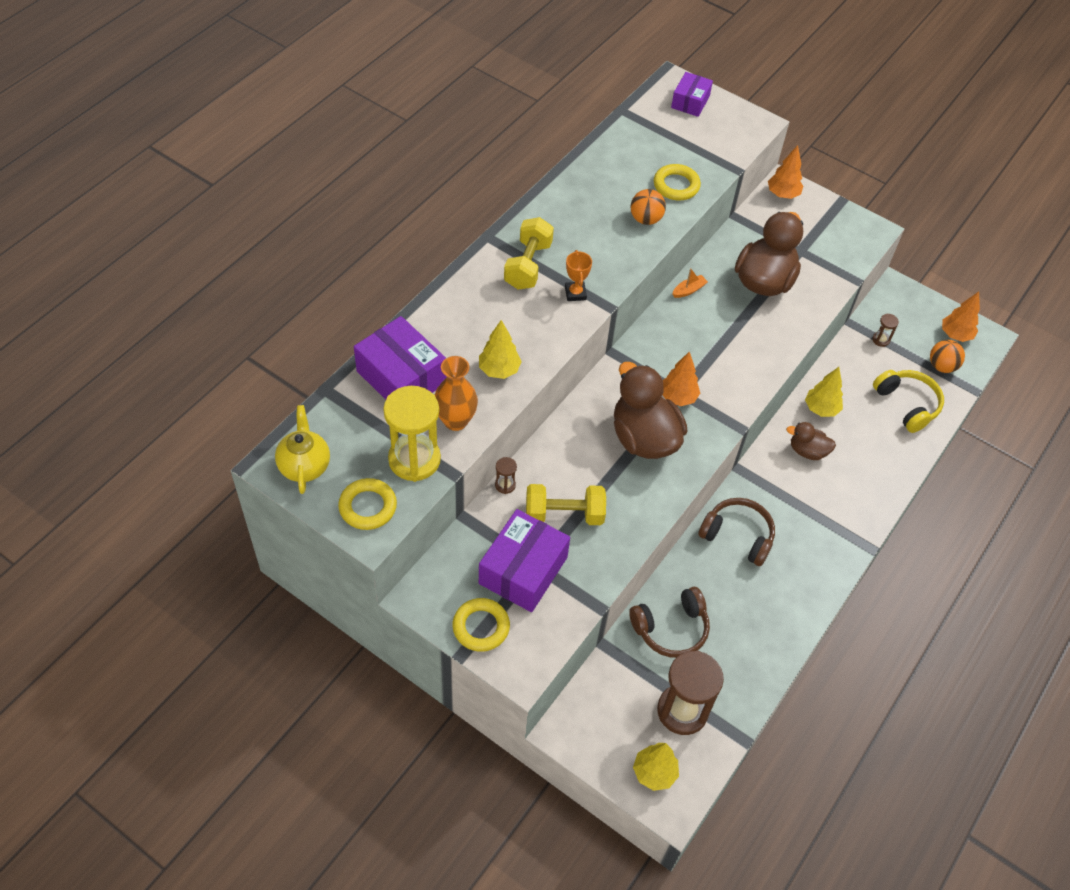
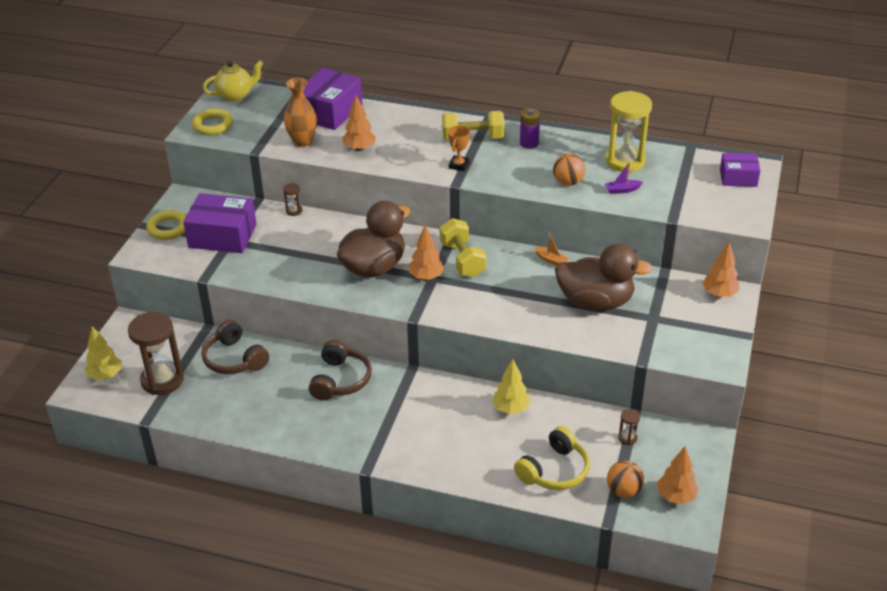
camera: 75 degrees right, 15 degrees down
(414, 459) = (260, 133): yellow hourglass -> yellow hourglass (625, 161)
(499, 370) = (359, 148): yellow tree -> orange tree
(560, 224) = (529, 143): none -> purple battery
(564, 514) = (280, 244): yellow dumbbell -> yellow dumbbell (462, 260)
(575, 293) = (459, 165): orange trophy -> orange trophy turned 45 degrees counterclockwise
(676, 185) = (622, 190): yellow ring -> purple boat
(807, 451) = (455, 408): brown duck -> none

